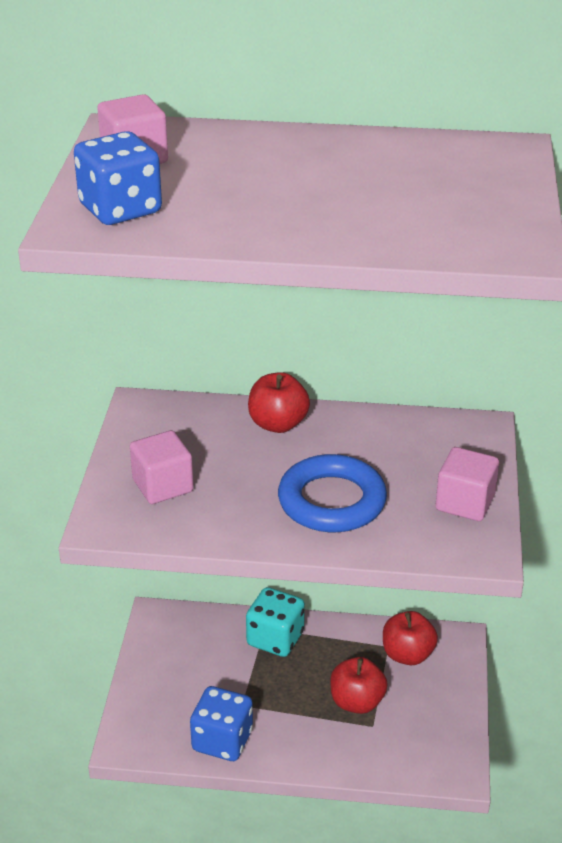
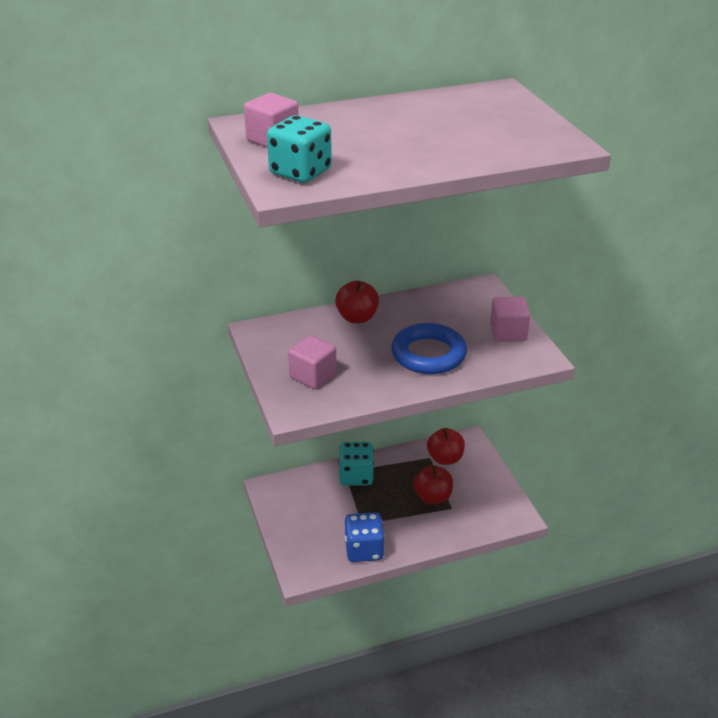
camera: 25 degrees left, 0 degrees up
(120, 209) = (300, 172): blue dice -> turquoise dice

